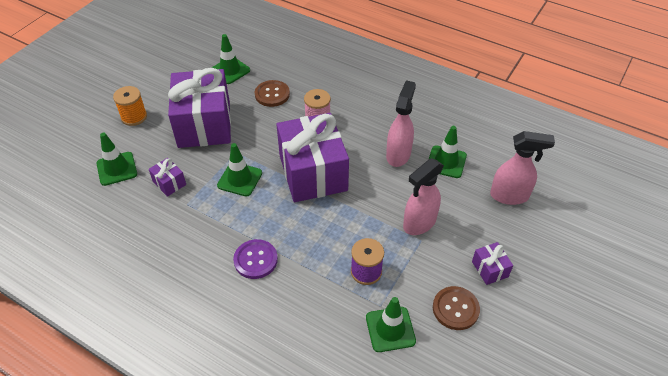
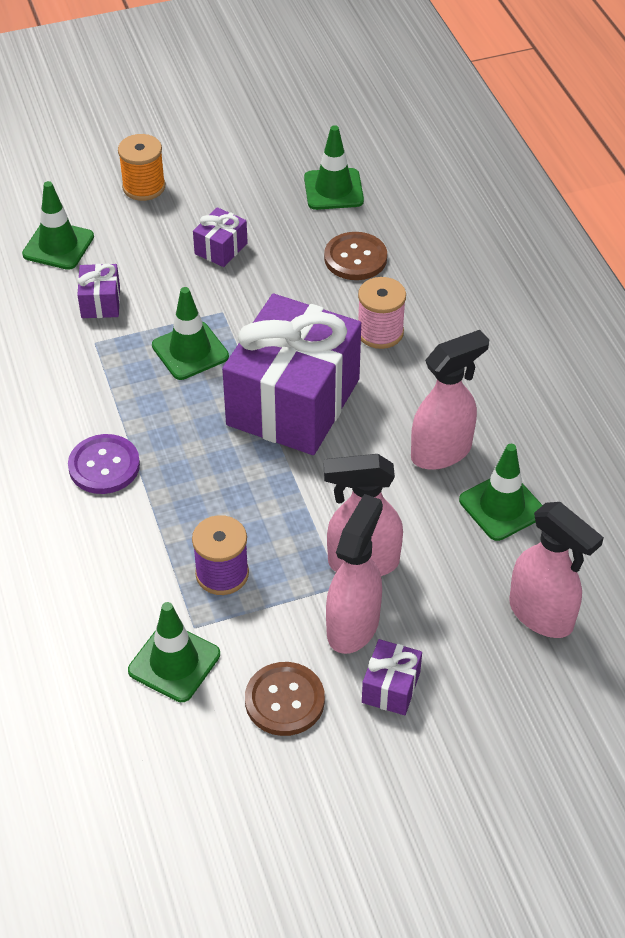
camera: 40 degrees right, 0 degrees up
(204, 124) = (221, 248): purple gift -> purple gift, size x0.41
(446, 253) = (353, 625): none -> pink spray bottle

